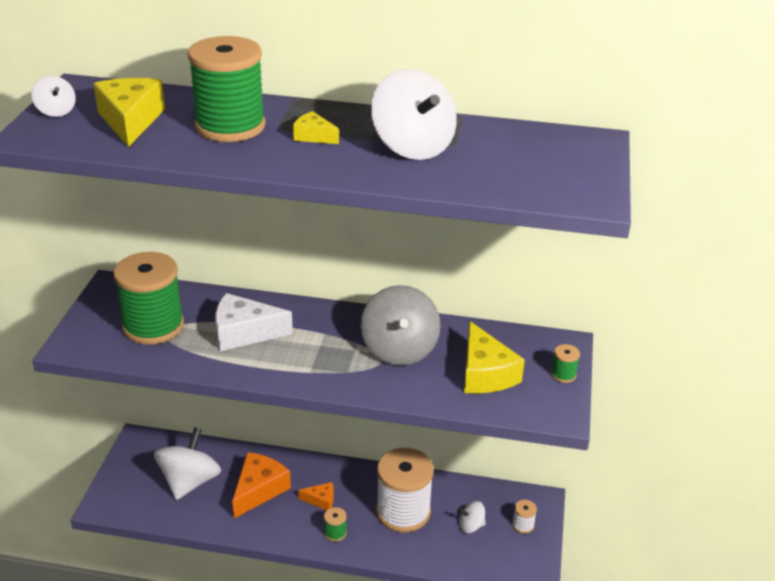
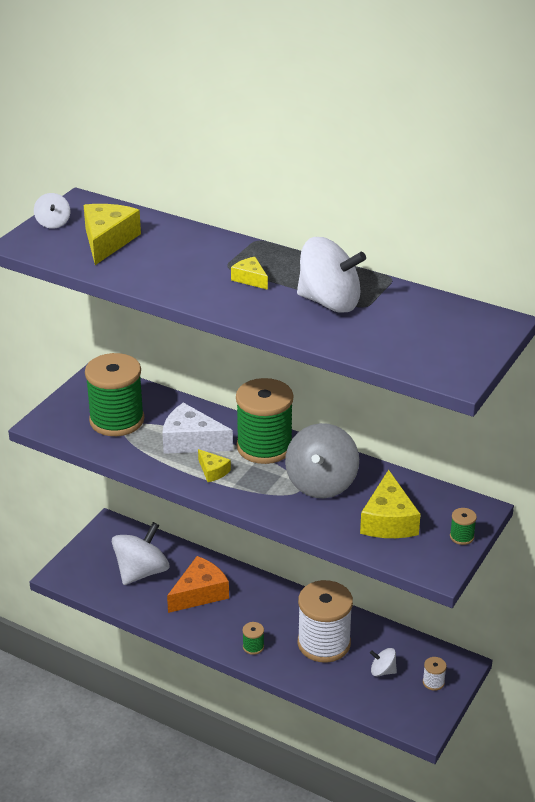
camera: 20 degrees right, 0 degrees up
(230, 126) = (186, 259): green spool -> green spool (264, 447)
(281, 359) = (213, 471): none -> yellow cheese
(321, 500) = (252, 615): orange cheese -> none
(412, 147) = (329, 302): white spinning top -> white spinning top turned 60 degrees counterclockwise

